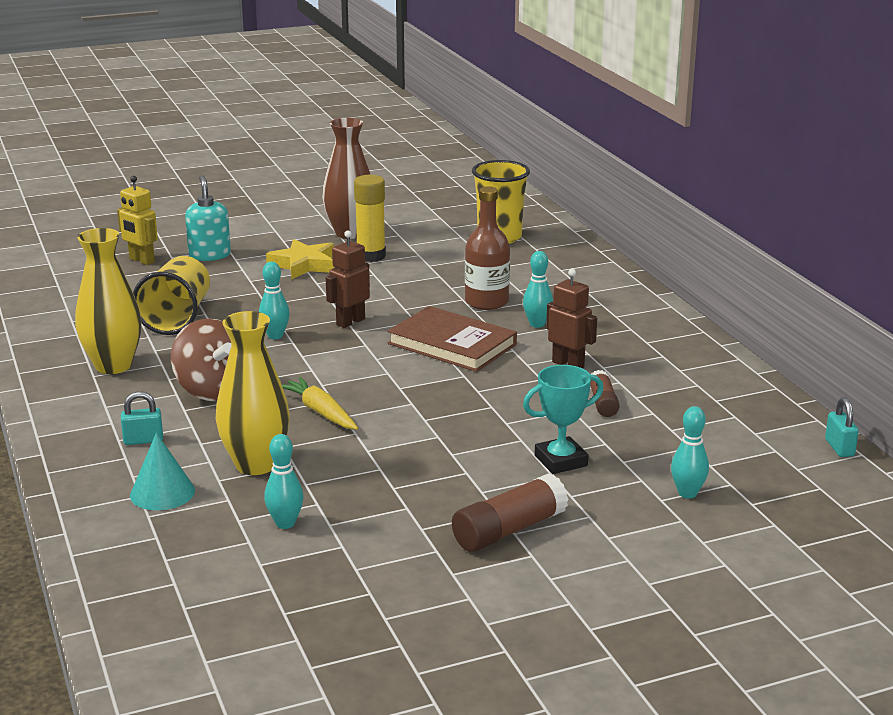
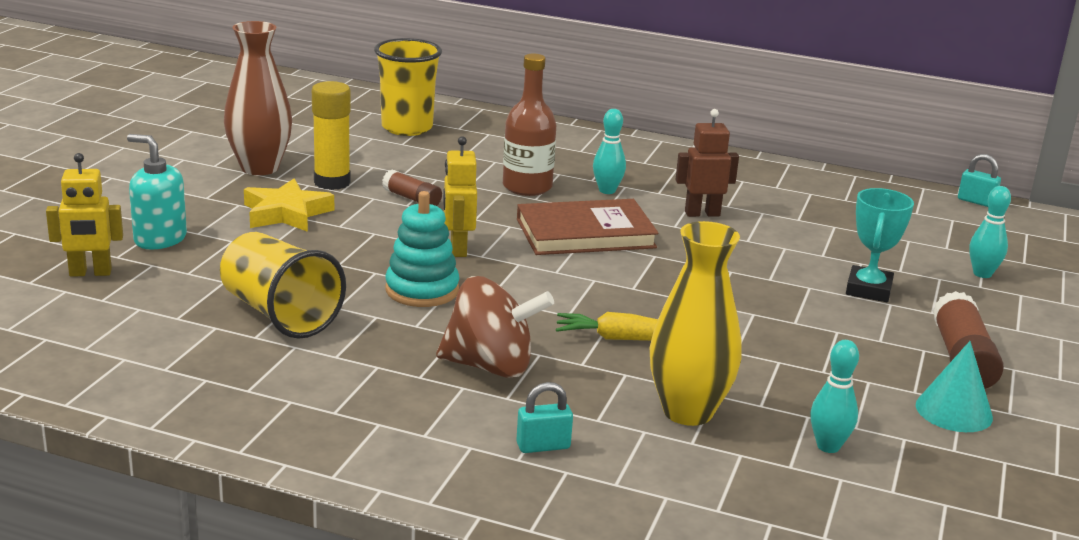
camera: 50 degrees left, 0 degrees up
(113, 366) = (332, 392): yellow vase -> none
(143, 440) = (543, 446): turquoise padlock -> turquoise padlock turned 45 degrees clockwise
(162, 492) = (678, 482): turquoise cone -> turquoise cone (954, 411)
(275, 336) = (422, 290): turquoise bowling pin -> turquoise stacking toy
(350, 322) = (458, 249): brown robot -> yellow robot
(603, 403) = (791, 233): brown glue stick -> brown glue stick (412, 199)

